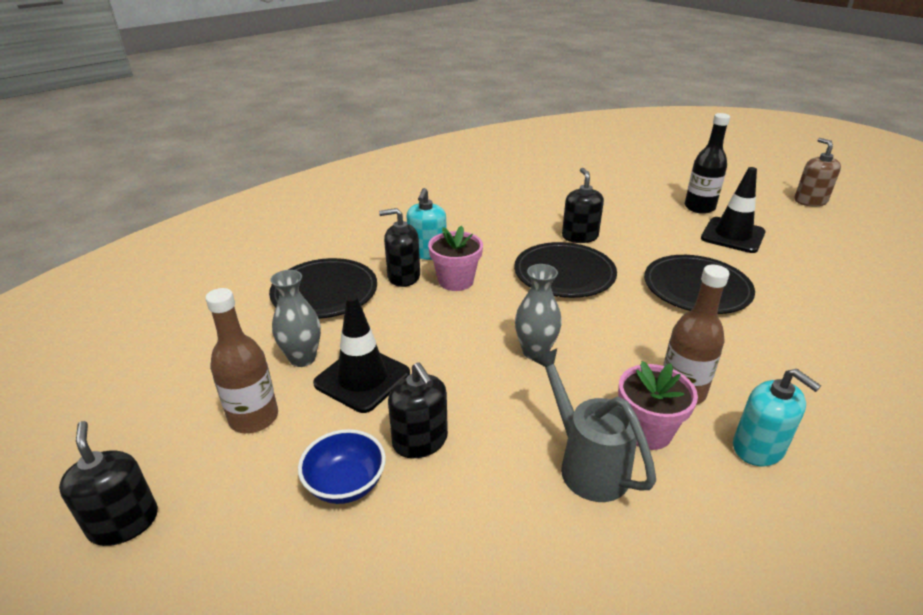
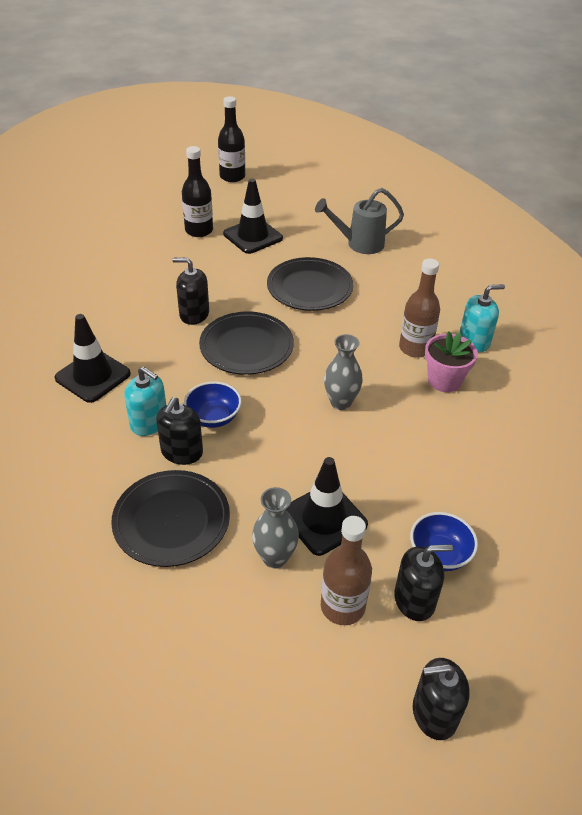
camera: 70 degrees left, 10 degrees up
(420, 441) = (411, 499): black soap dispenser -> black soap dispenser (414, 600)
(456, 281) = (213, 417): pink flower pot -> blue bowl
(461, 215) = (93, 376): none -> black traffic cone
(587, 464) = (462, 420): grey watering can -> grey watering can (359, 244)
(810, 201) = (232, 176): brown soap dispenser -> black bottle

